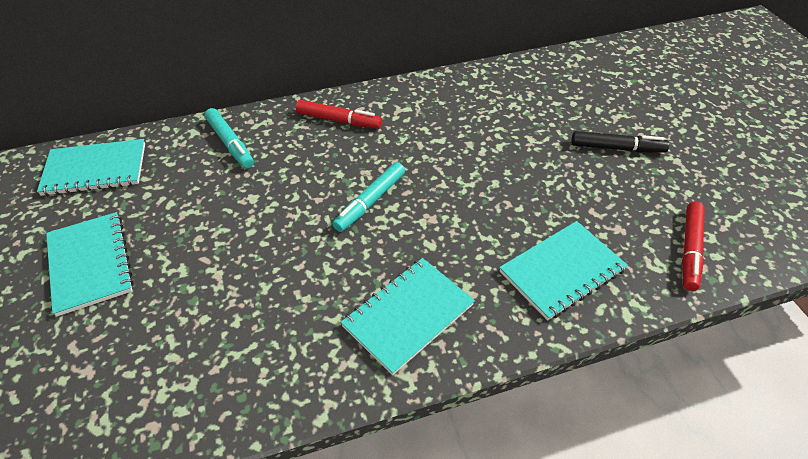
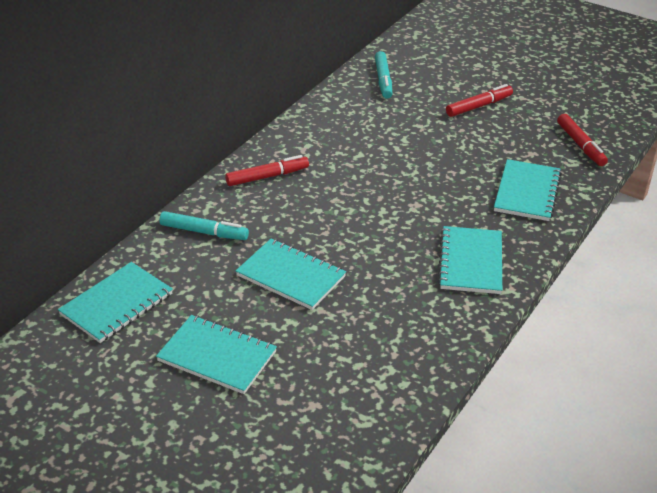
camera: 40 degrees left, 10 degrees down
(238, 224) = (291, 276): none -> turquoise notebook
(370, 201) = (363, 215): turquoise marker -> turquoise marker (383, 80)
(617, 148) = (479, 106): black marker -> red marker

